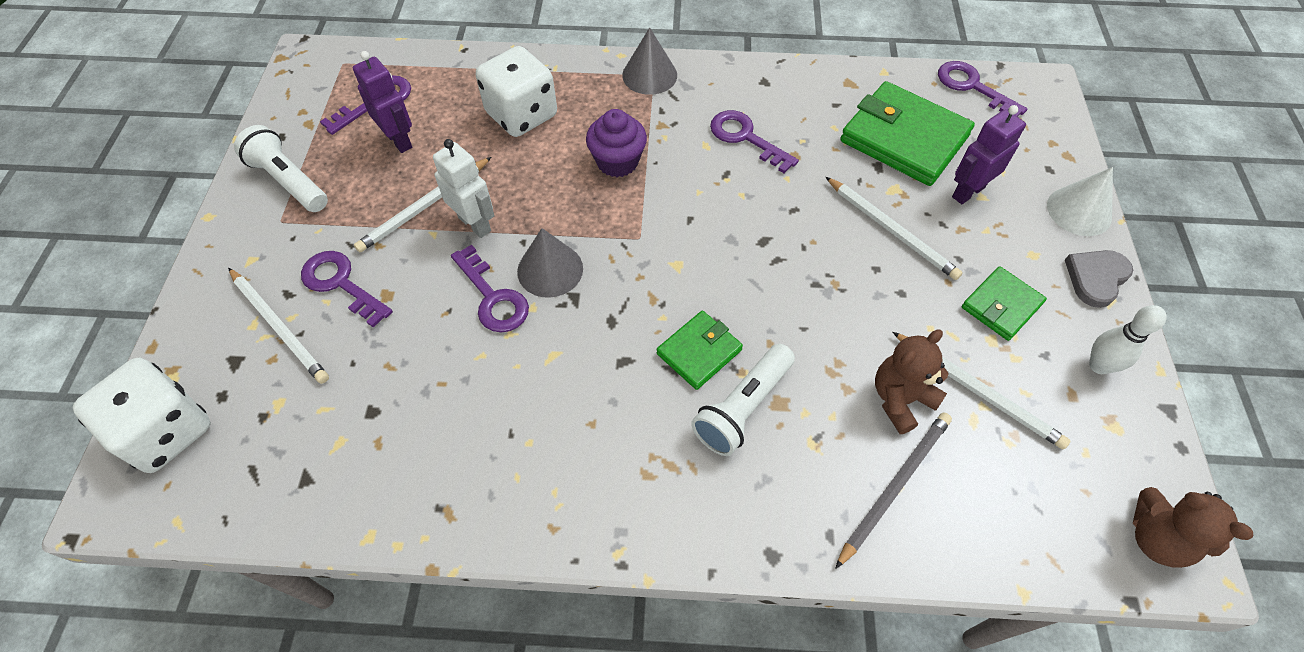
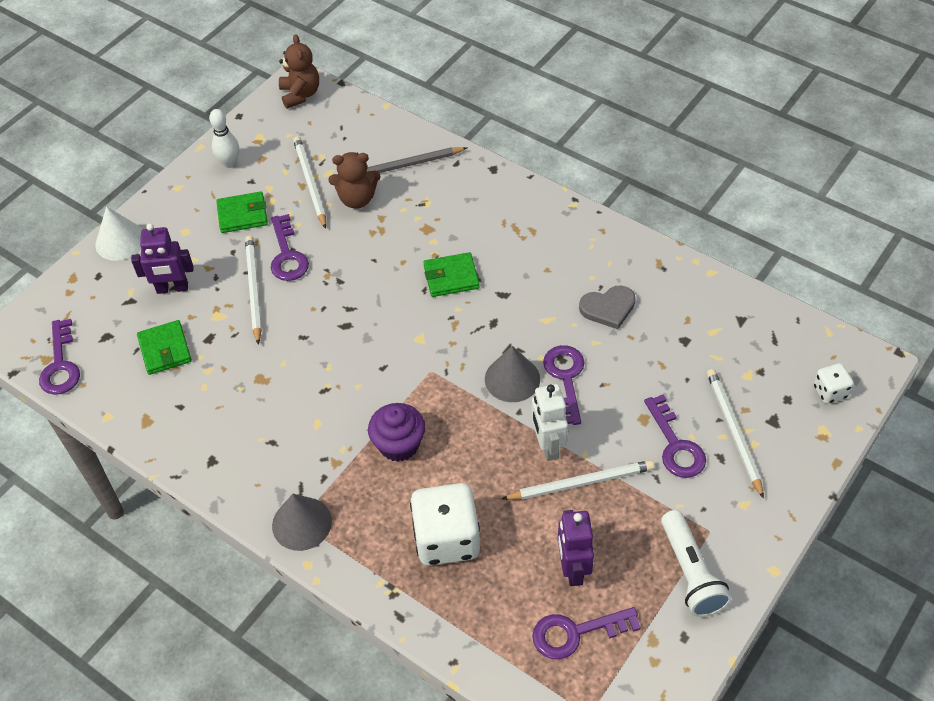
camera: 145 degrees left, 5 degrees down
(167, 431) = (830, 391): white dice -> white dice, size x0.50
(743, 407) = (450, 236): white flashlight -> none
(746, 138) = (280, 413): purple key -> purple key (287, 255)
(904, 138) = (165, 349): green wallet -> green wallet, size x0.55
(1096, 278) = (167, 201): grey heart -> grey heart (608, 308)

